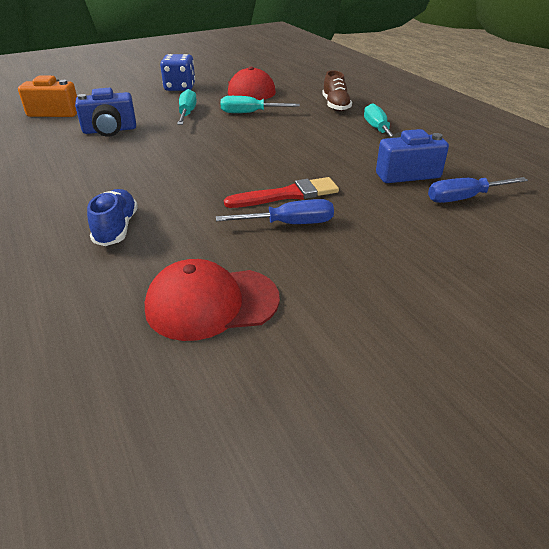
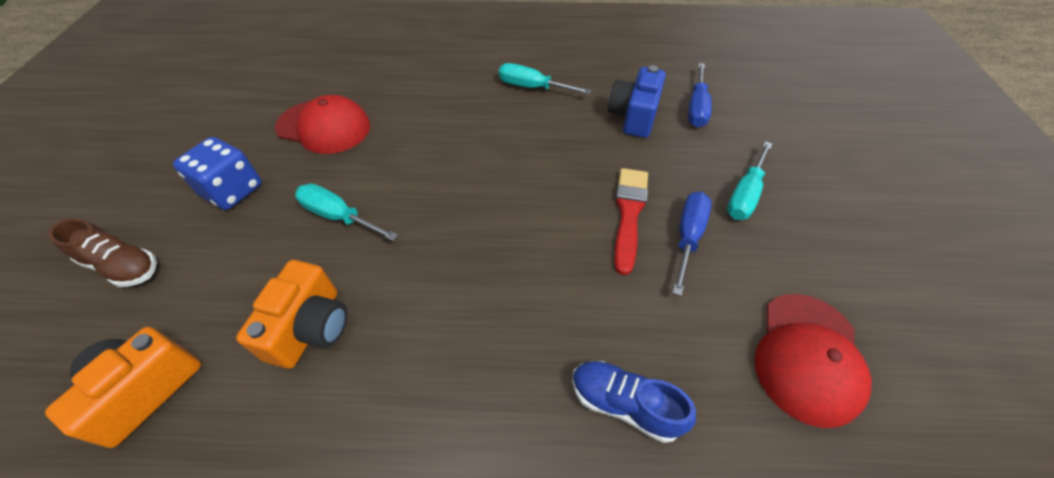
camera: 60 degrees left, 15 degrees up
(110, 130) = (310, 327): blue camera -> orange camera
(250, 113) = (399, 157): turquoise screwdriver -> turquoise screwdriver (745, 194)
(335, 105) = (447, 85): brown shoe -> brown shoe (123, 266)

